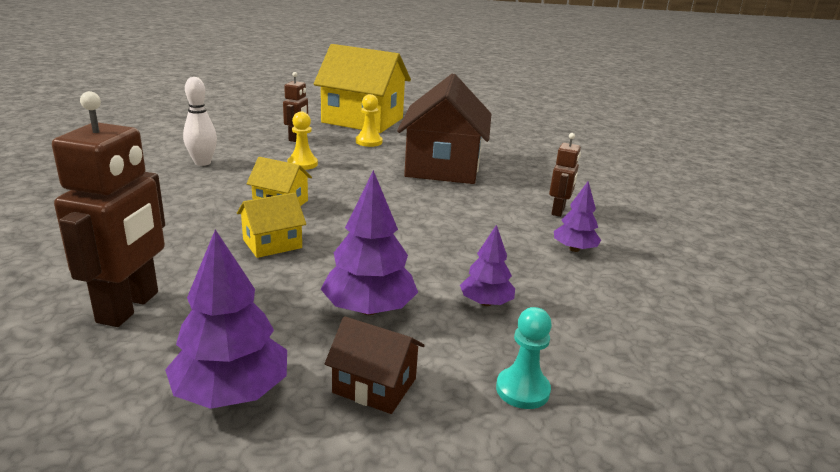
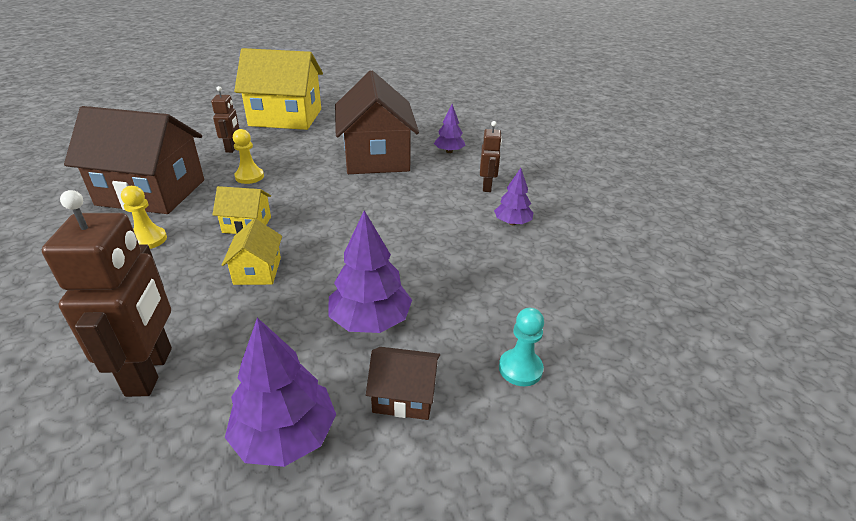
camera: 15 degrees left, 10 degrees up
(202, 163) = (151, 192): white bowling pin -> brown house
(272, 243) = (257, 271): yellow house -> yellow house turned 45 degrees counterclockwise
(369, 142) = (301, 141): yellow pawn -> yellow pawn (149, 239)
(486, 303) = (463, 291): purple tree -> purple tree (449, 151)

